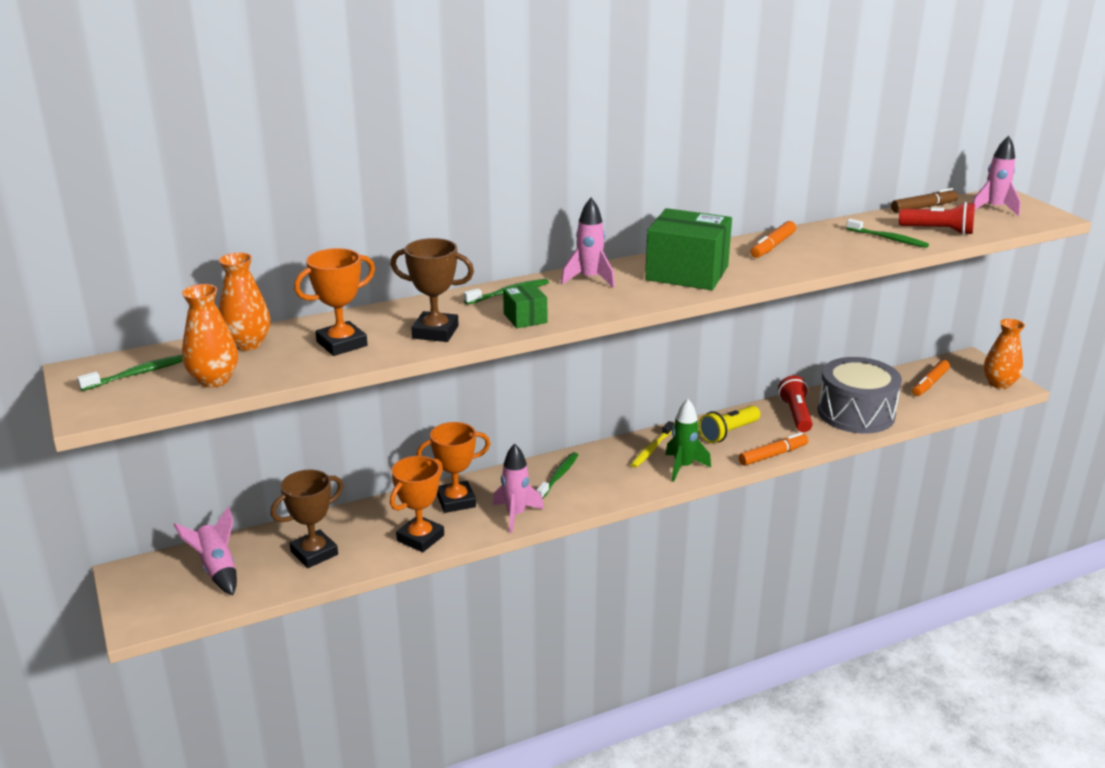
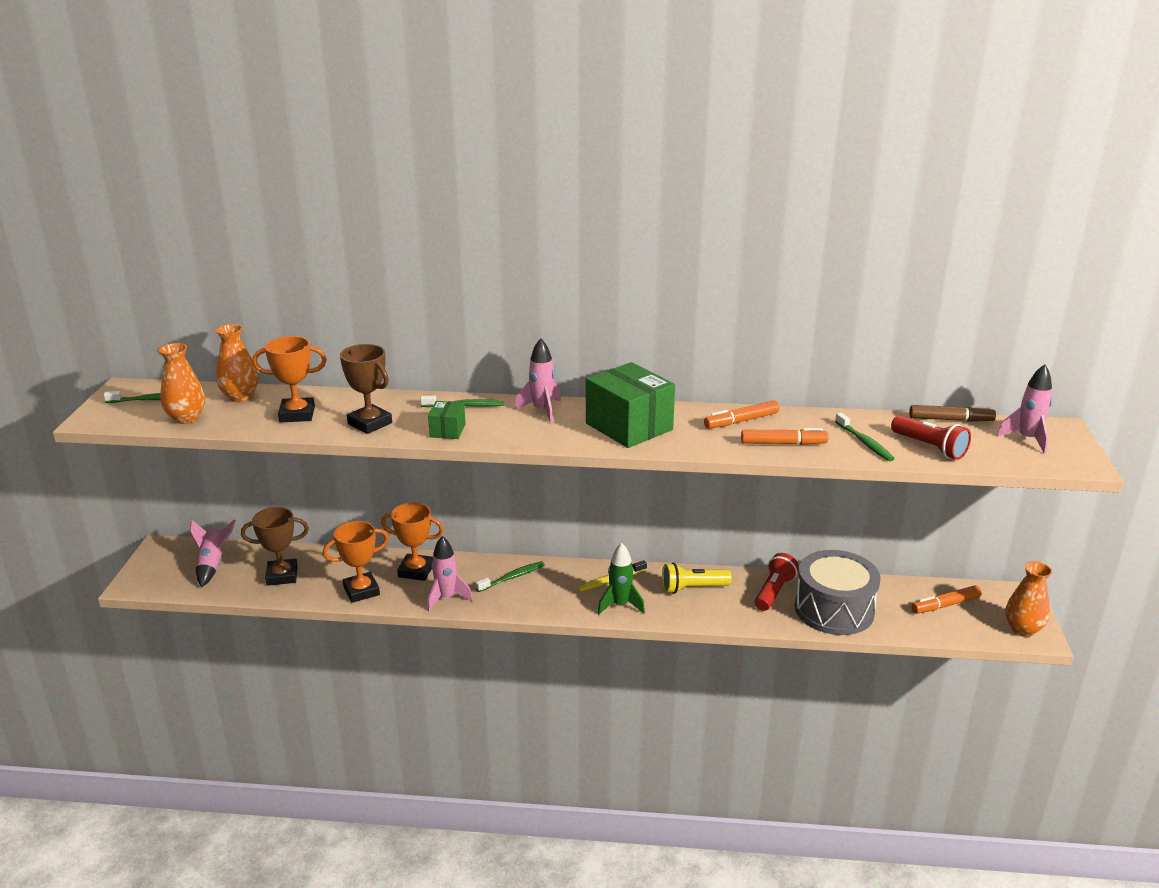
camera: 30 degrees right, 0 degrees up
(772, 455) = (710, 621): orange marker -> orange marker (783, 443)

